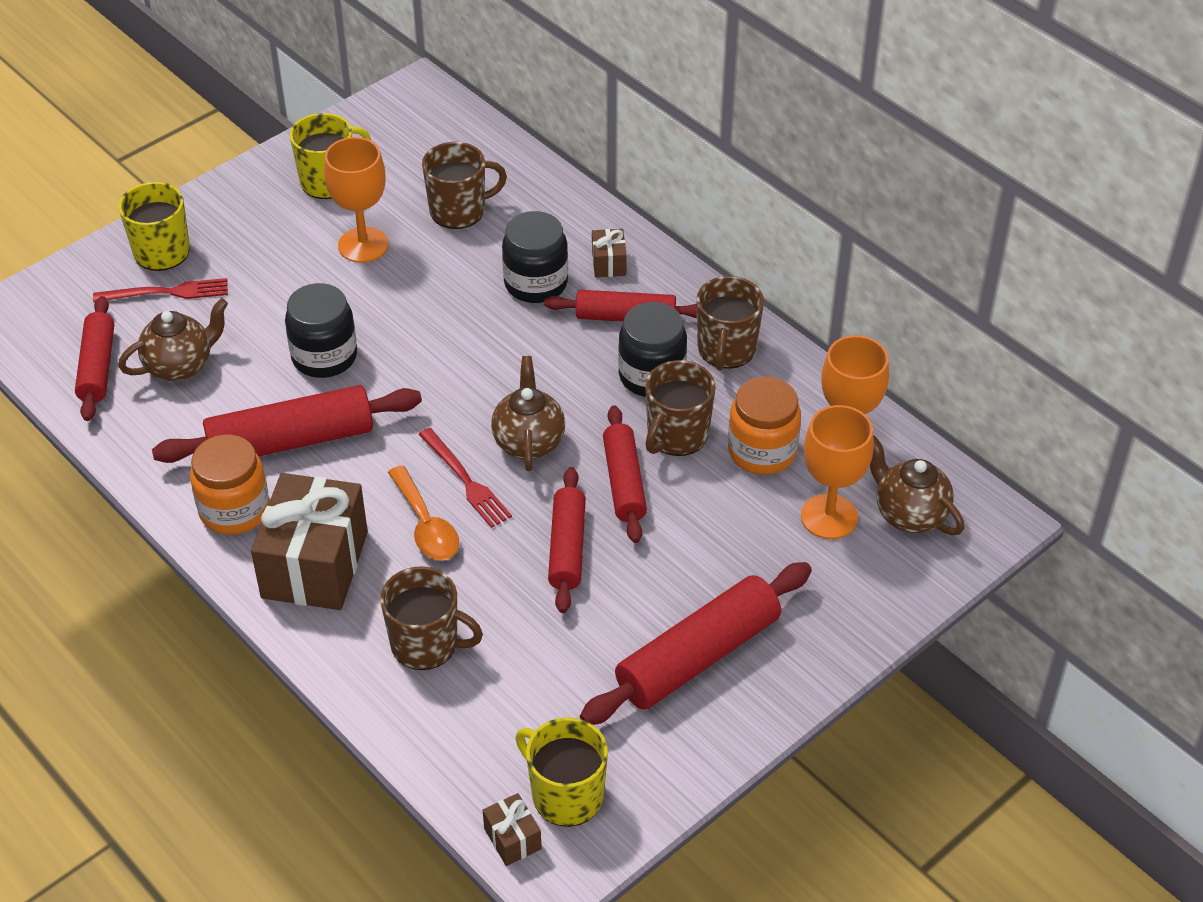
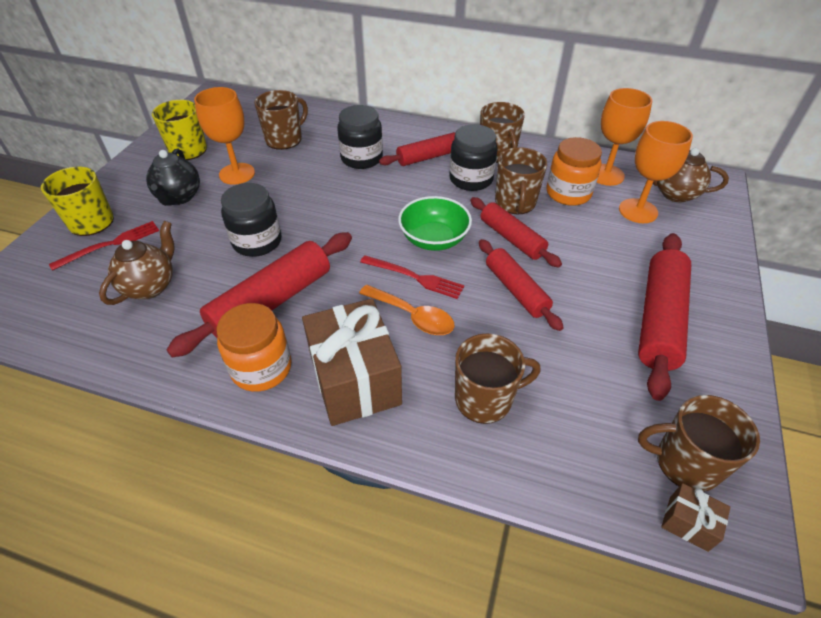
camera: 30 degrees left, 0 degrees up
(97, 367) = (80, 312): red rolling pin -> none
(275, 254) = (179, 197): none -> black teapot
(529, 442) = (434, 239): brown teapot -> green bowl
(566, 795) = (685, 462): yellow mug -> brown mug
(609, 263) = (394, 136): brown gift -> none

